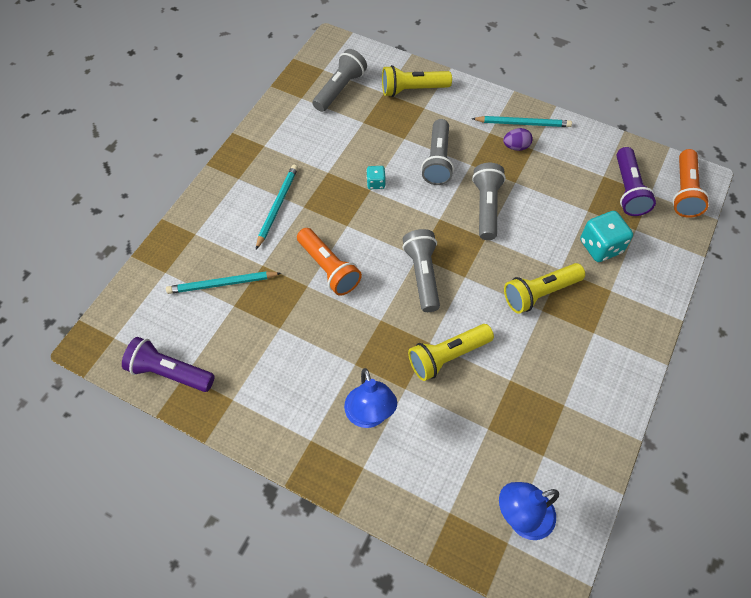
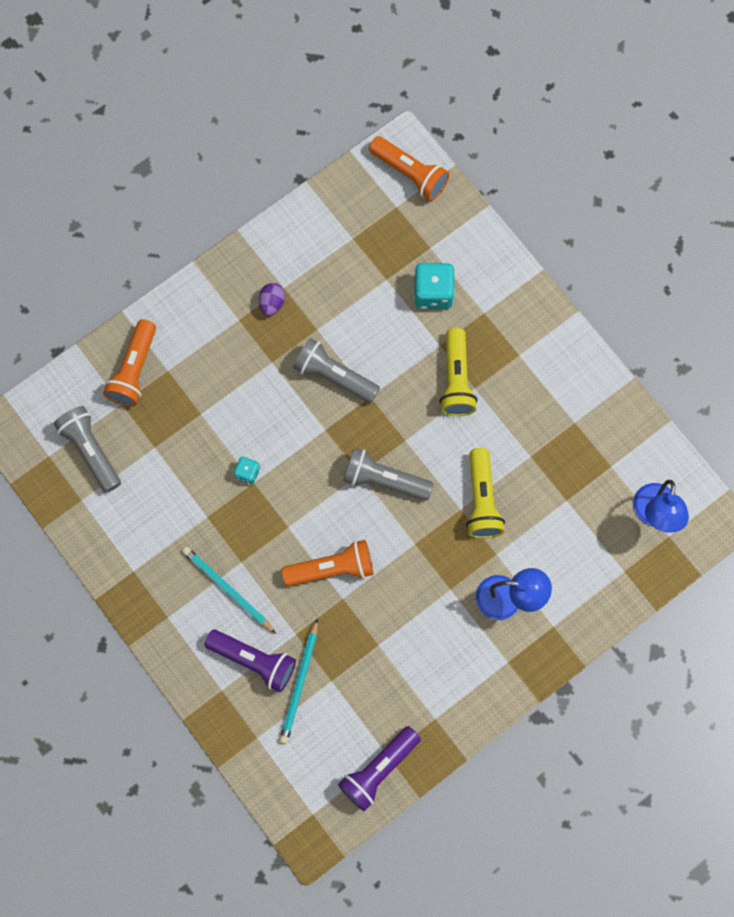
camera: 65 degrees left, 15 degrees up
(412, 90) = (134, 370): yellow flashlight -> orange flashlight
(437, 161) = (250, 394): grey flashlight -> none
(523, 123) = (244, 278): turquoise pencil -> none
(628, 190) = (382, 225): purple flashlight -> purple flashlight (254, 661)

